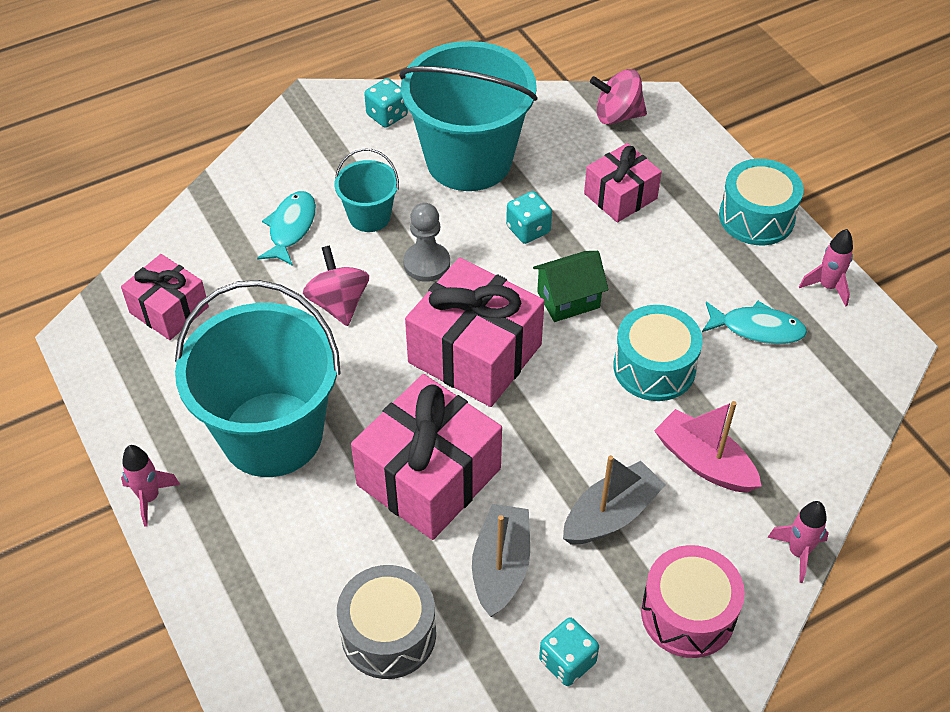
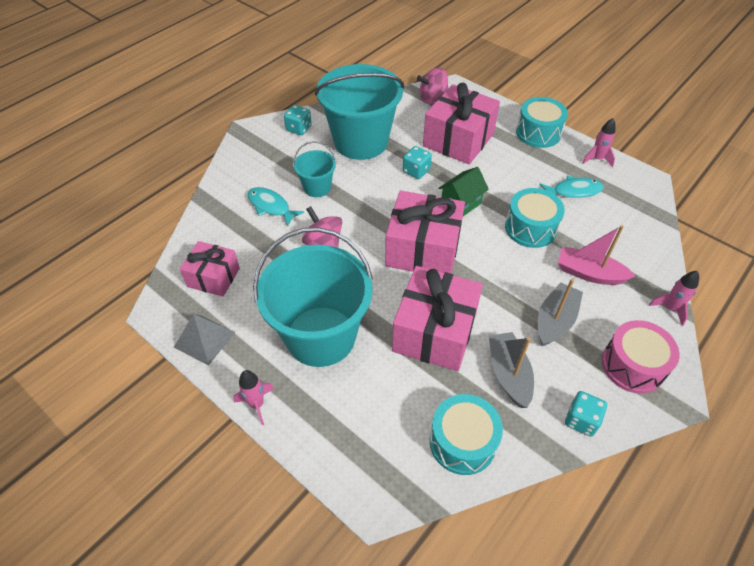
camera: 20 degrees left, 0 degrees up
(121, 392) = (204, 339): none -> grey pyramid
(291, 228) = (271, 206): turquoise fish -> turquoise fish turned 45 degrees counterclockwise
(388, 634) = (462, 442): grey drum -> turquoise drum
(426, 263) = (366, 205): grey pawn -> none
(620, 196) = (458, 140): pink gift -> pink gift, size x1.68

